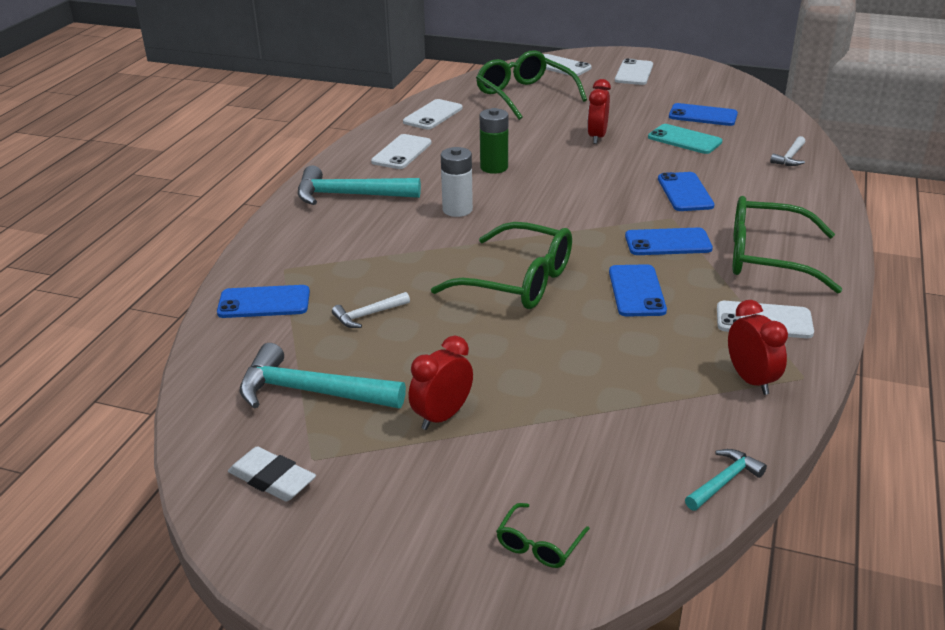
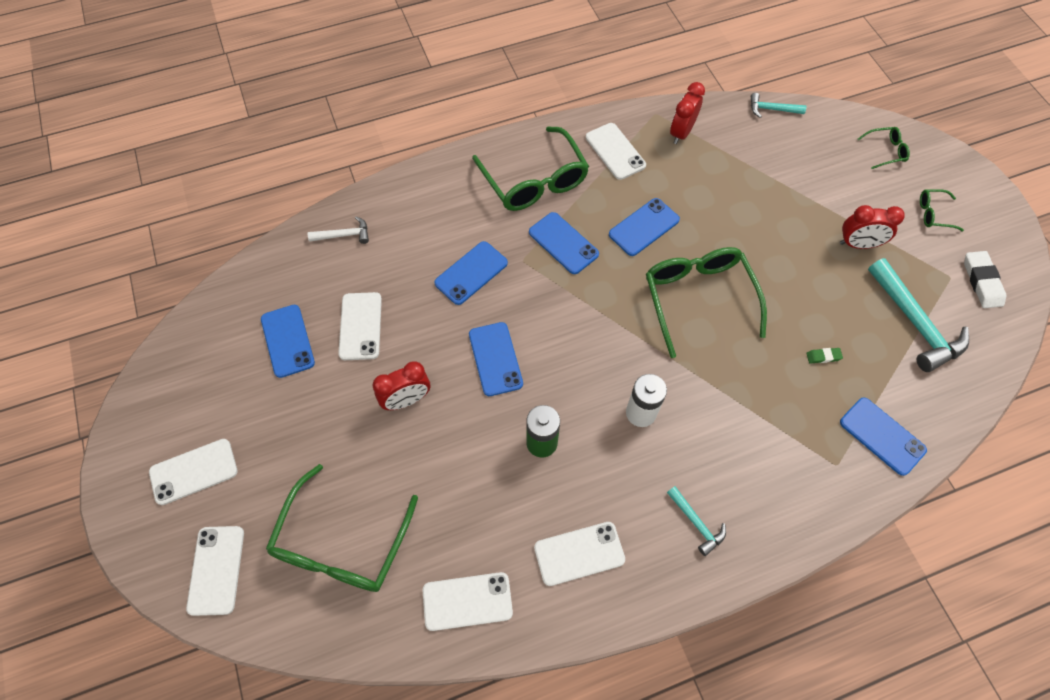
camera: 130 degrees left, 30 degrees up
(350, 195) = (696, 523): turquoise hammer -> turquoise hammer, size x0.52
(368, 315) = (823, 356): white hammer -> green eraser
(397, 512) = (933, 214): none -> green glasses
(587, 175) = (495, 359): none -> blue phone
(684, 140) = (360, 326): turquoise phone -> white phone

